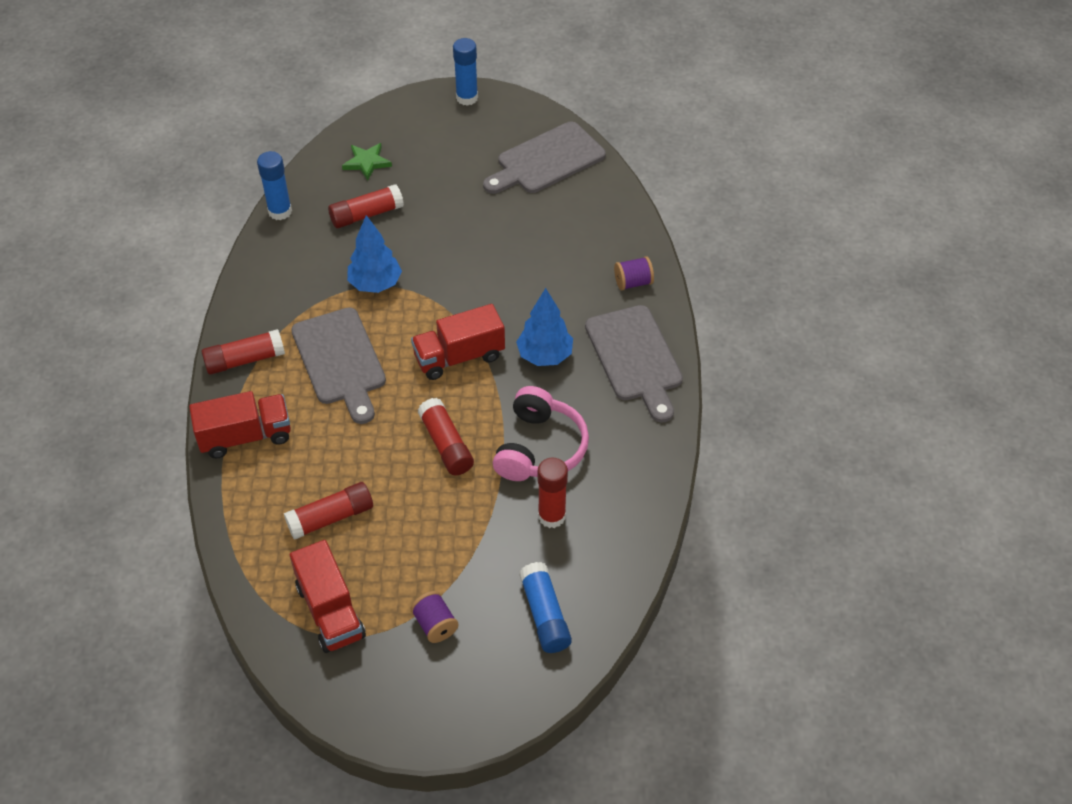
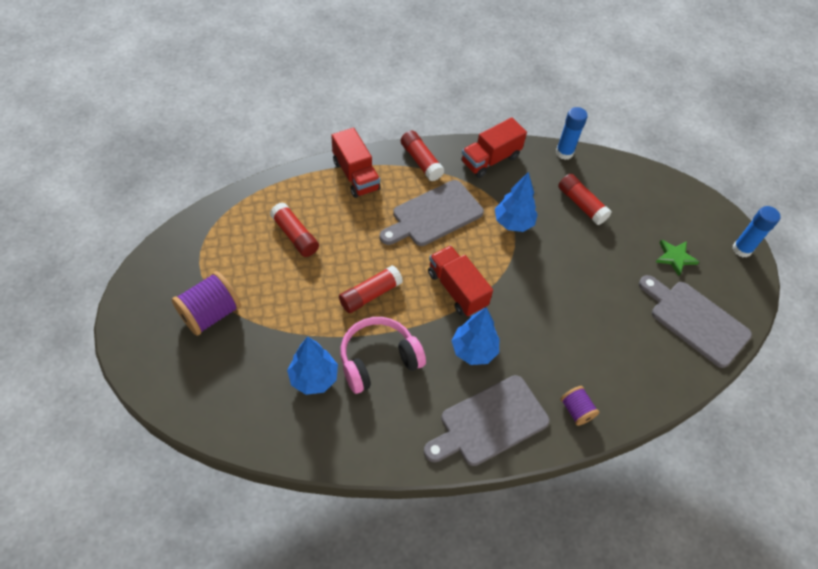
camera: 75 degrees right, 5 degrees up
(330, 611) = (219, 250): red truck -> red truck (490, 159)
(367, 162) = (636, 195): green star -> green star (675, 257)
(435, 624) = (211, 314): purple spool -> purple spool, size x1.76
(540, 448) = (378, 360): pink headphones -> pink headphones turned 150 degrees clockwise
(544, 614) = (222, 385): blue glue stick -> none
(551, 516) = (313, 378): red glue stick -> blue tree

